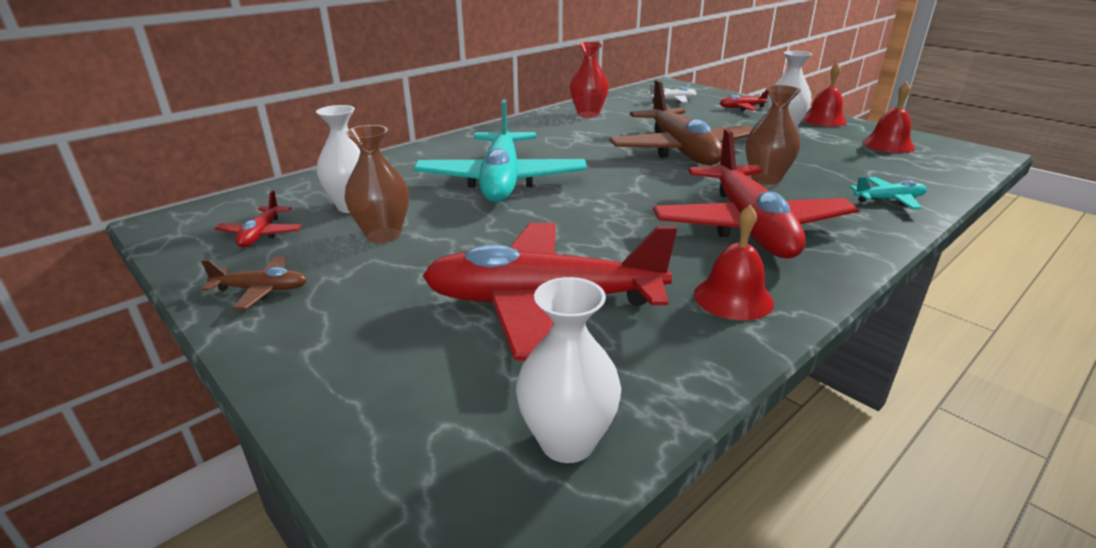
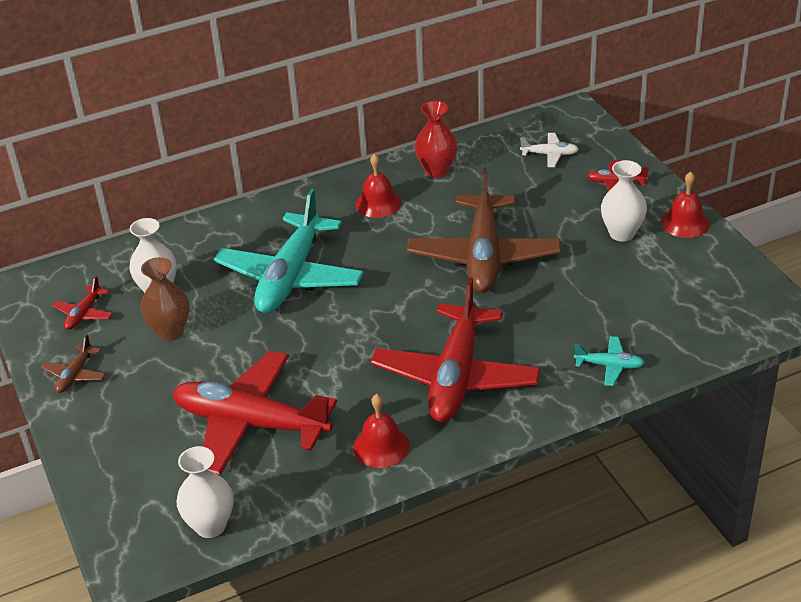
camera: 20 degrees right, 10 degrees up
(262, 290) = (75, 375): brown plane -> brown plane turned 90 degrees clockwise
(765, 179) = (526, 316): brown vase -> none
(888, 144) = (705, 281): red bell -> red bell (378, 203)

